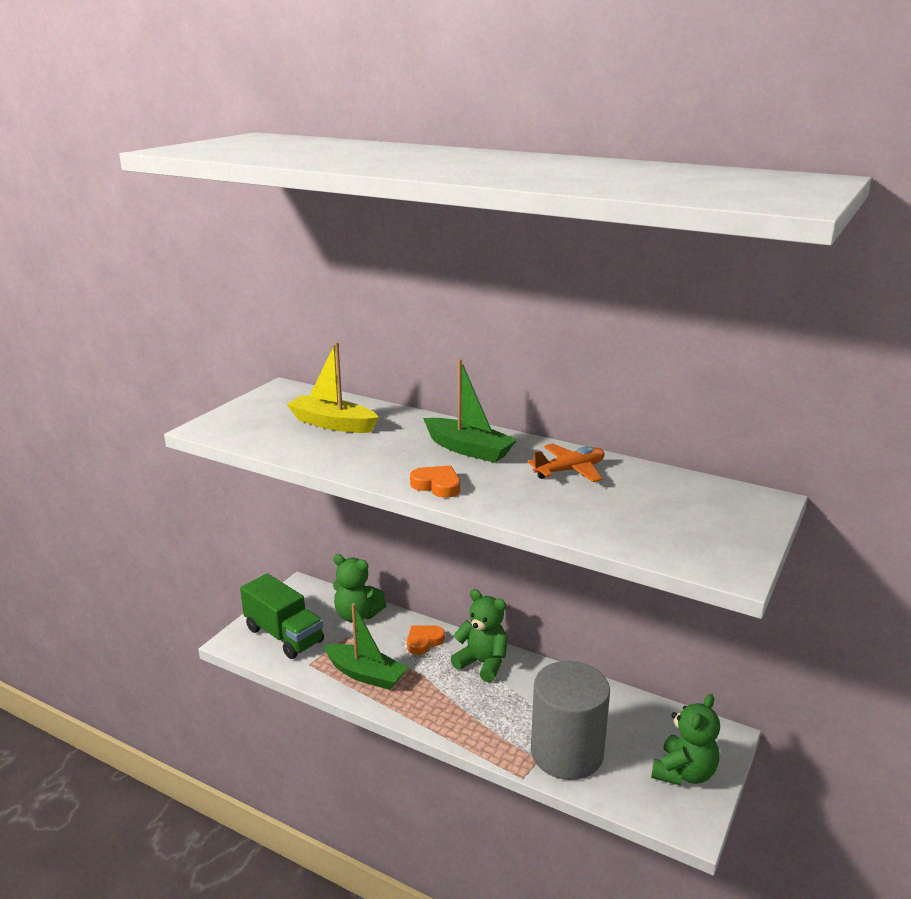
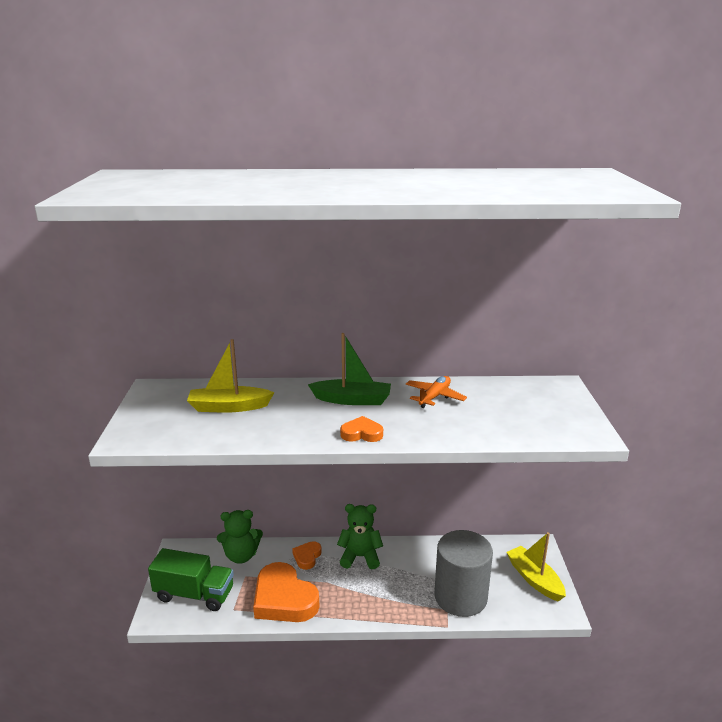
camera: 30 degrees left, 0 degrees up
(365, 674) = (284, 599): green boat -> orange heart
(684, 773) = (534, 579): green teddy bear -> yellow boat

